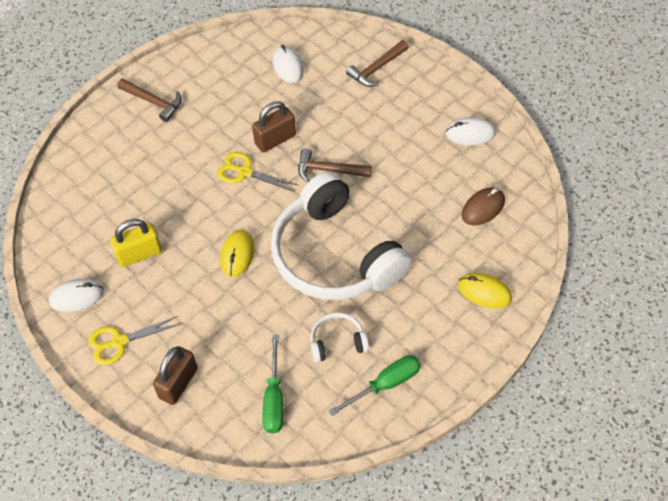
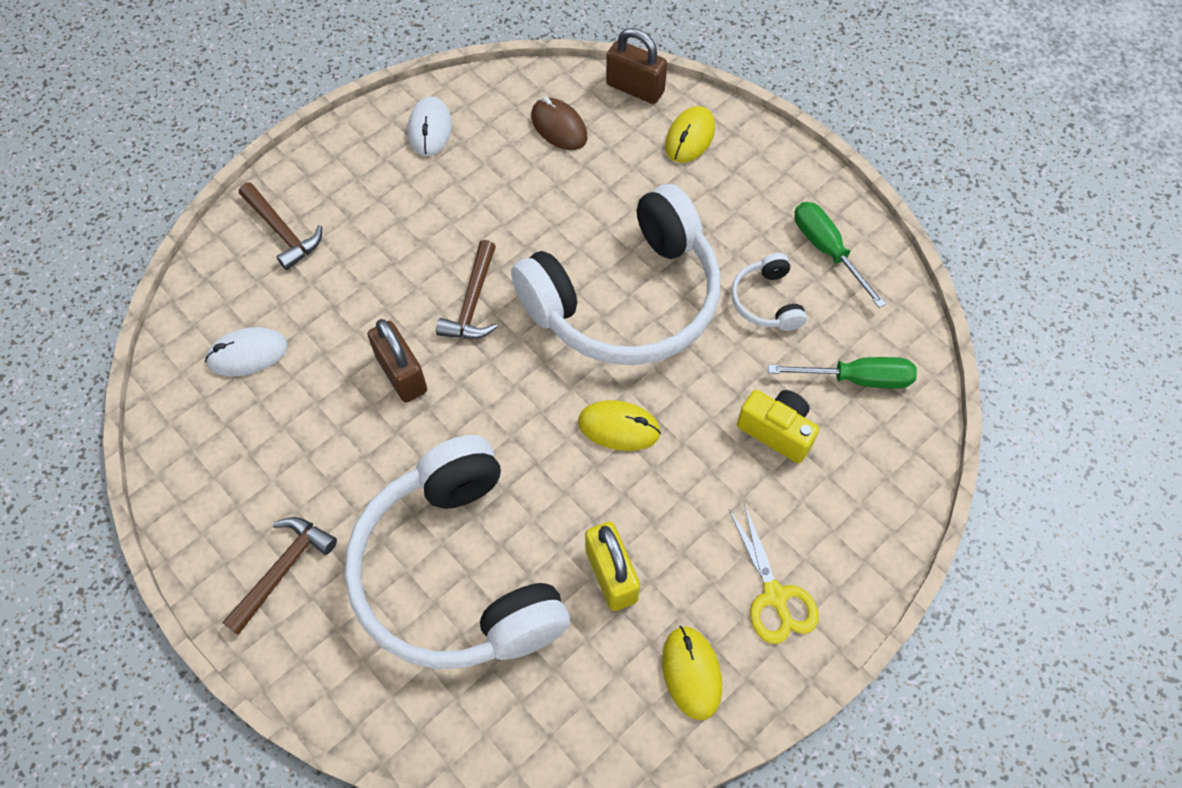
camera: 90 degrees left, 5 degrees up
(77, 297) = (691, 673): white mouse -> yellow mouse
(146, 179) = (457, 573): none -> white headphones
(178, 383) = (841, 505): brown padlock -> brown padlock (635, 88)
(233, 346) = (777, 431): none -> yellow camera
(245, 172) = (461, 418): yellow scissors -> none

